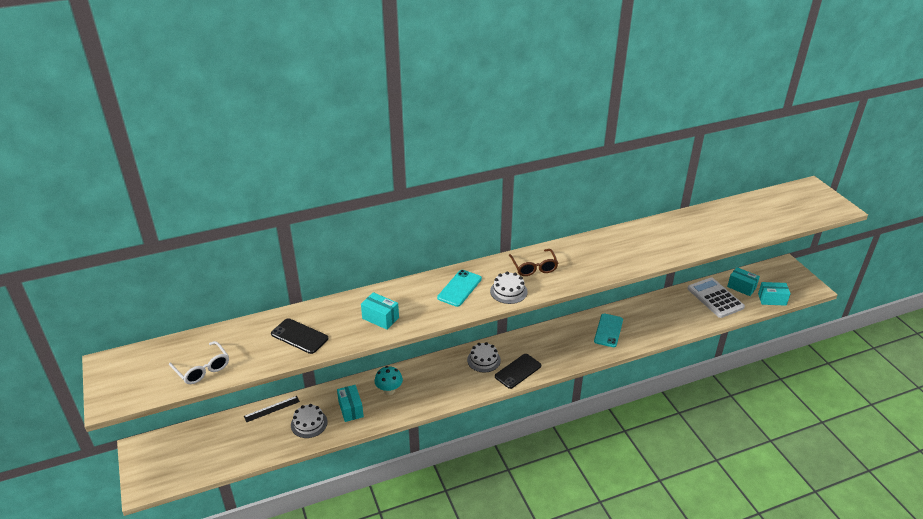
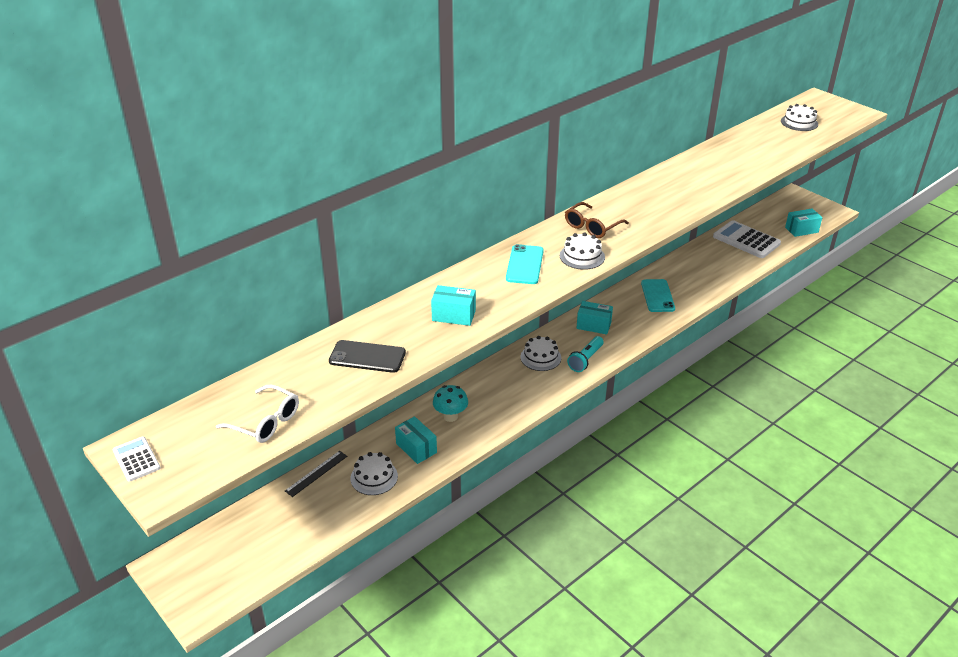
camera: 20 degrees left, 0 degrees up
(108, 374) = (136, 459): none -> white calculator
(518, 371) = (585, 360): black phone -> turquoise flashlight
(533, 267) = (592, 226): brown glasses -> brown glasses turned 75 degrees clockwise
(741, 287) = (765, 224): turquoise box -> turquoise box (593, 325)
(776, 207) = (799, 122): none -> white cake

